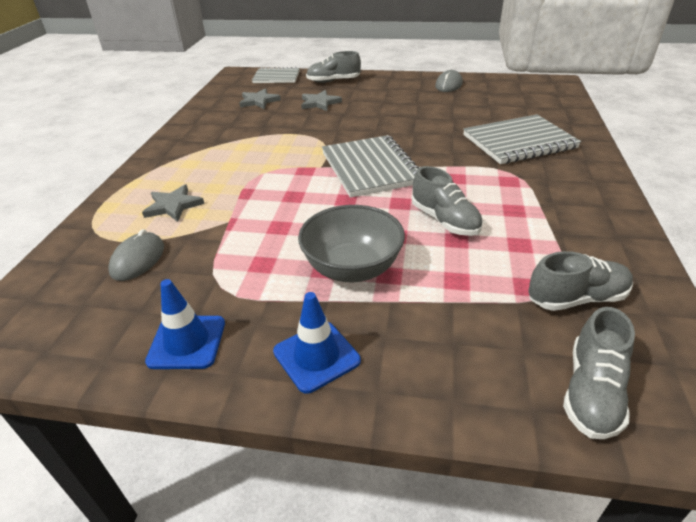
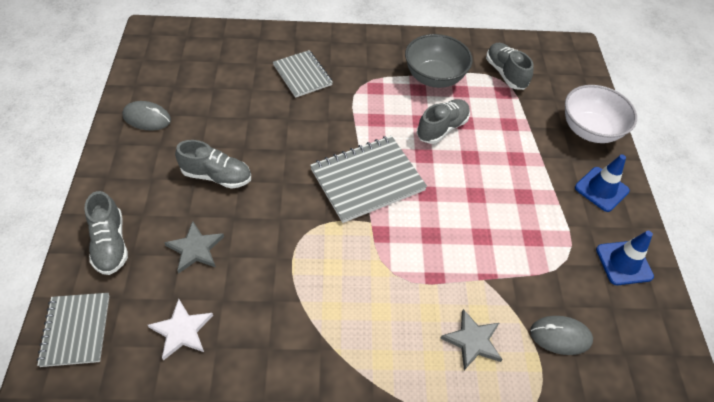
camera: 105 degrees left, 15 degrees up
(259, 101) = (182, 331): grey star -> white star
(352, 268) = (516, 180): grey bowl -> grey bowl (434, 77)
(448, 379) = (589, 130): none -> white bowl
(519, 142) = (302, 75): grey notebook -> grey notebook, size x0.64
(592, 392) = (571, 79): grey shoe -> grey shoe (216, 176)

